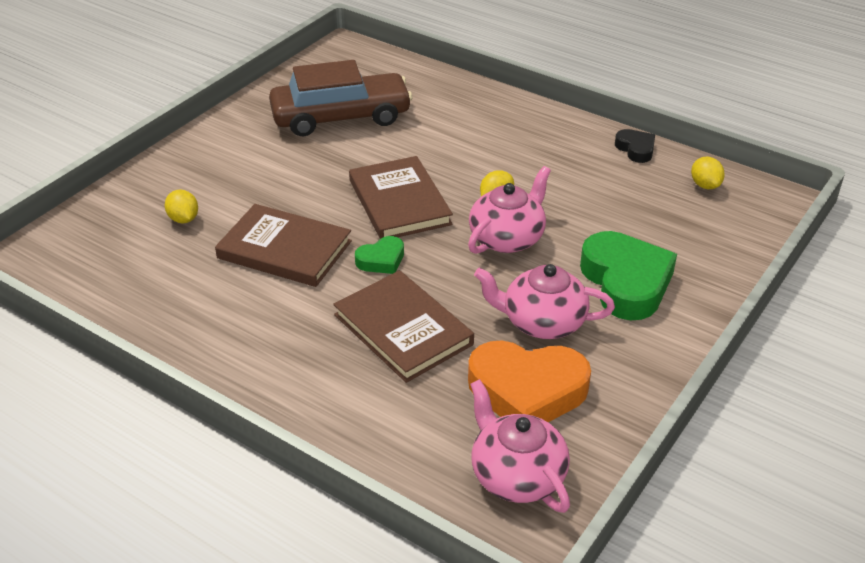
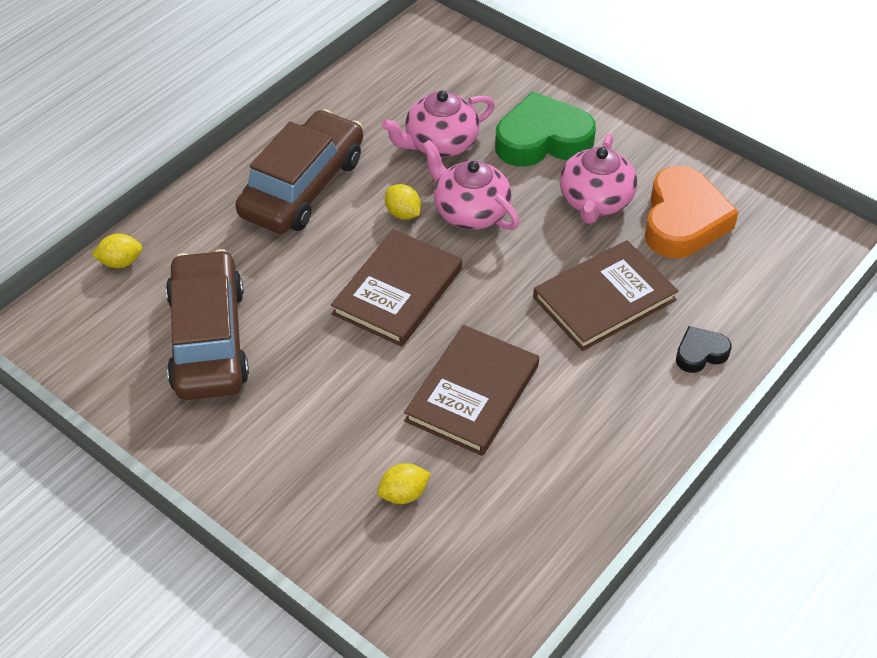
camera: 85 degrees left, 10 degrees up
(381, 260) = (497, 311): green heart -> none
(399, 202) = (397, 291): brown book -> brown book turned 45 degrees counterclockwise
(516, 475) = (778, 237): pink teapot -> pink teapot (440, 143)
(517, 144) = (303, 186): none -> brown car
(635, 149) = (331, 100): black heart -> black heart (700, 353)
(705, 185) = (401, 65): yellow lemon -> yellow lemon (121, 262)

